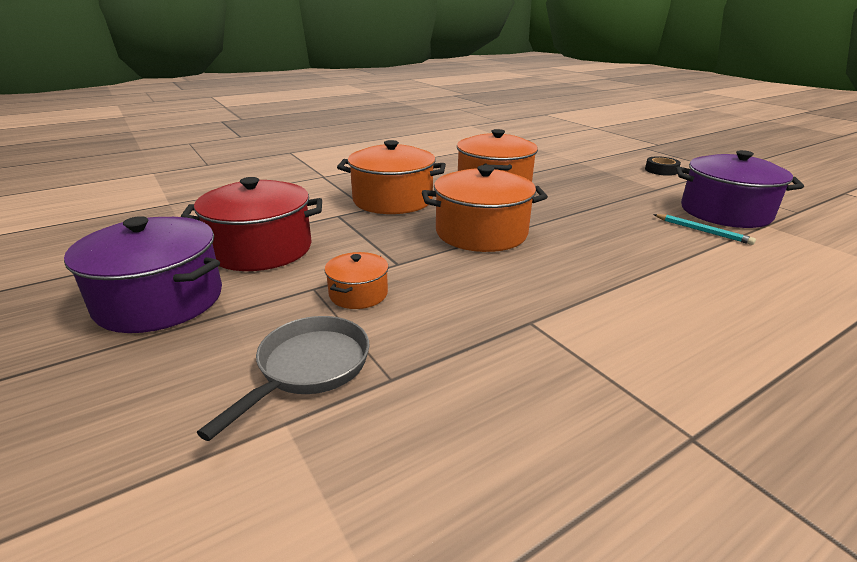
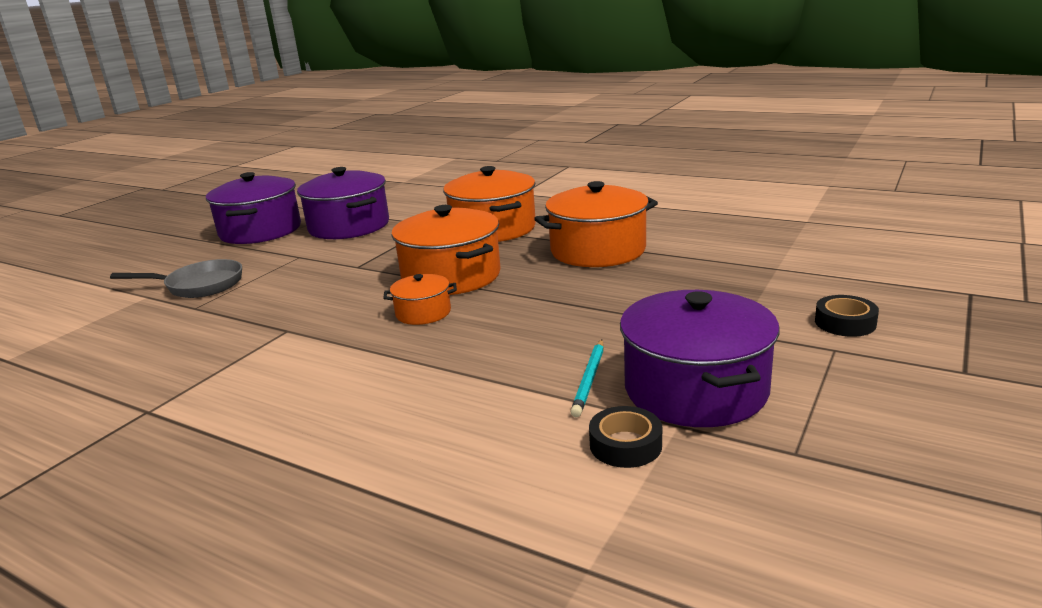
camera: 65 degrees right, 5 degrees down
(261, 249) = (349, 226): red pot -> purple pot
(358, 294) = (299, 270): orange pot -> orange pot (423, 313)
(788, 241) = (625, 445): none -> black tape

